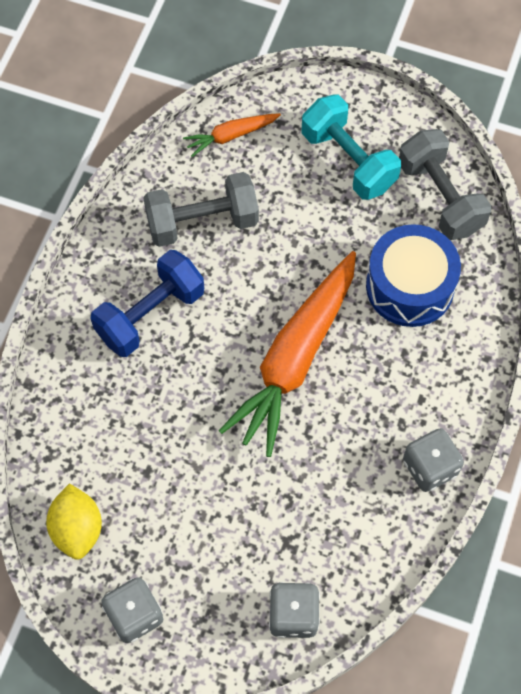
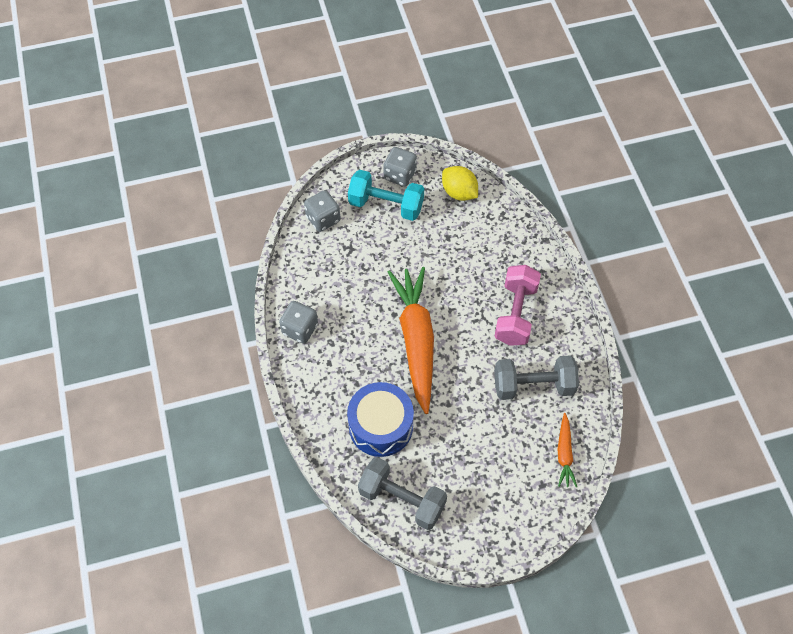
camera: 145 degrees right, 5 degrees down
(150, 314) = (515, 314): blue dumbbell -> pink dumbbell
(202, 222) = (533, 385): grey dumbbell -> grey dumbbell turned 45 degrees clockwise
(231, 136) = (564, 453): orange carrot -> orange carrot turned 150 degrees clockwise
(348, 160) = (478, 486): turquoise dumbbell -> turquoise dumbbell (386, 205)

